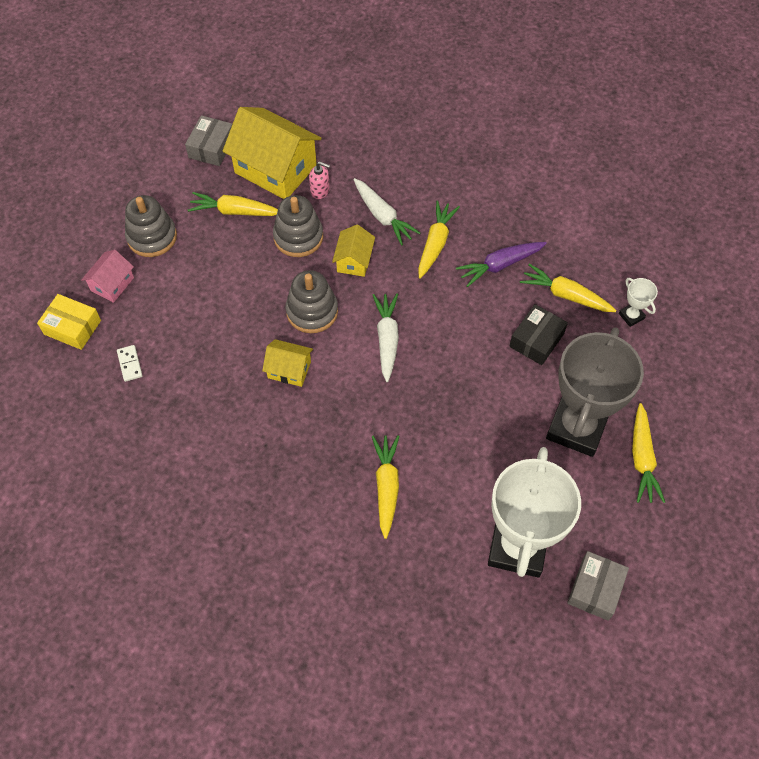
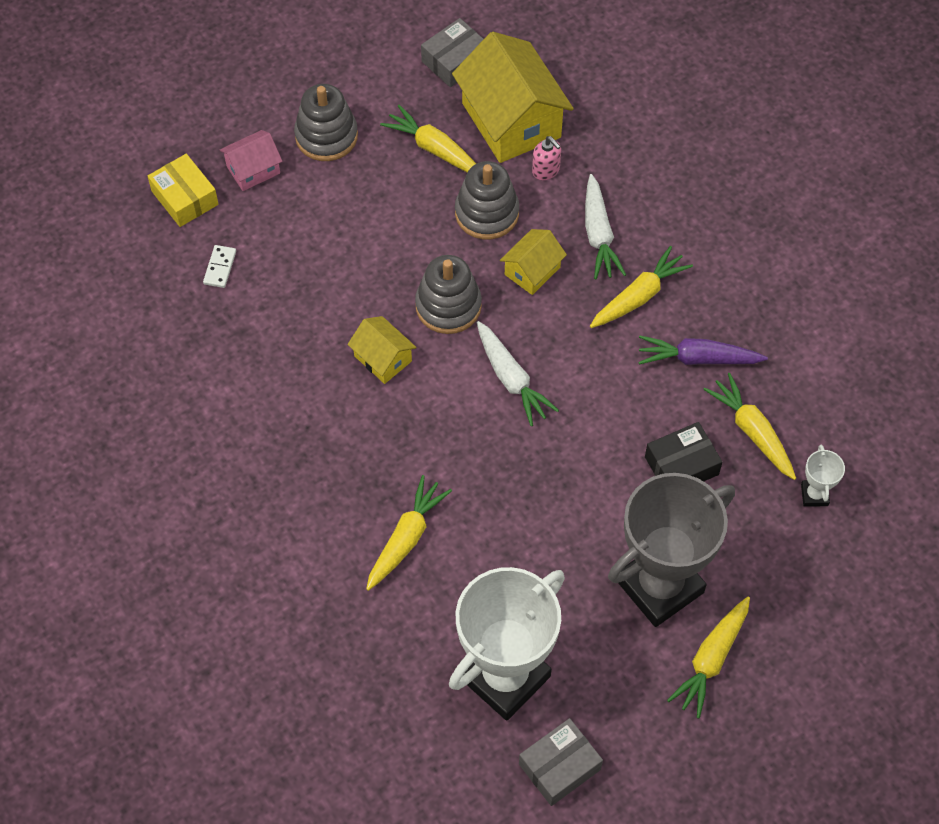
camera: 30 degrees right, 0 degrees up
(387, 339) = (511, 379): white carrot -> white carrot turned 120 degrees clockwise

